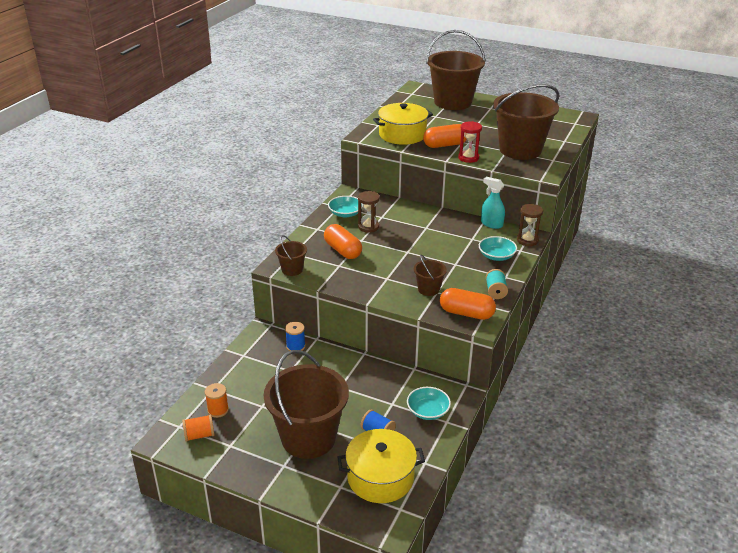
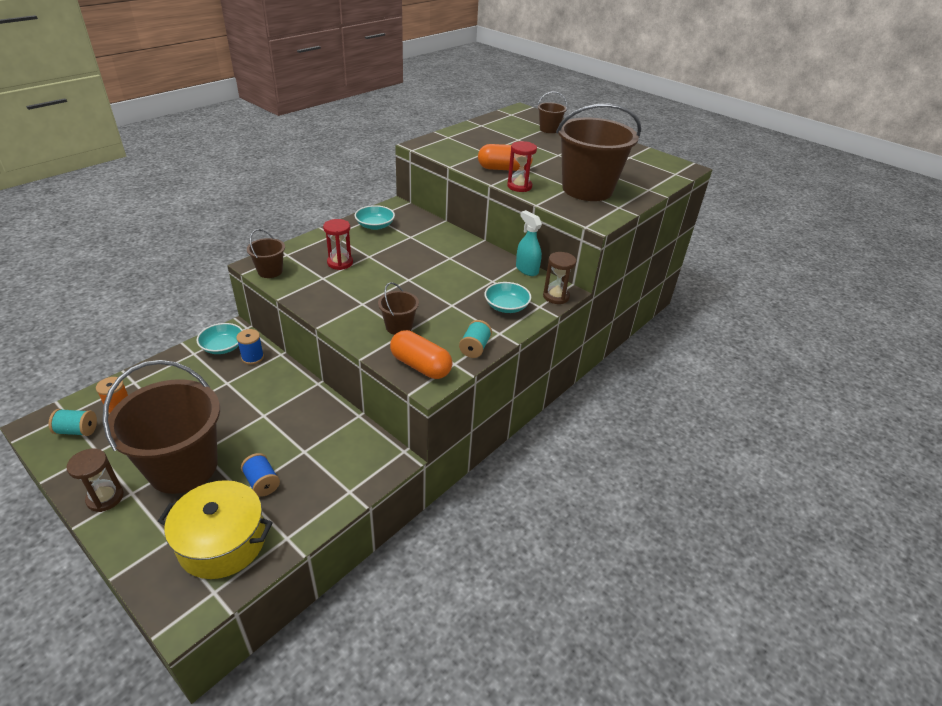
camera: 15 degrees right, 5 degrees up
(199, 435) = (77, 431): orange spool -> turquoise spool
(343, 250) = (340, 263): orange capsule -> red hourglass
(368, 227) = (387, 244): brown hourglass -> brown hourglass (105, 498)
(402, 135) = (465, 150): yellow pot -> none
(428, 411) = (337, 472): turquoise bowl -> turquoise bowl (223, 347)
(453, 102) = (549, 129): brown bucket -> brown bucket, size x0.45

